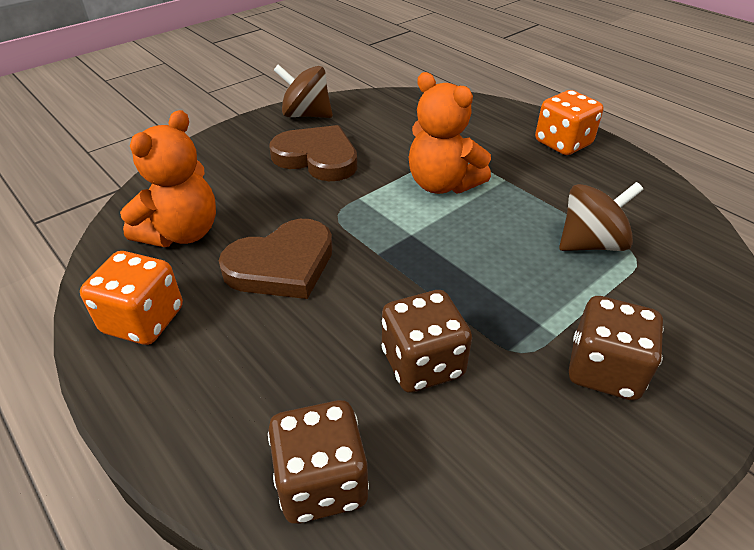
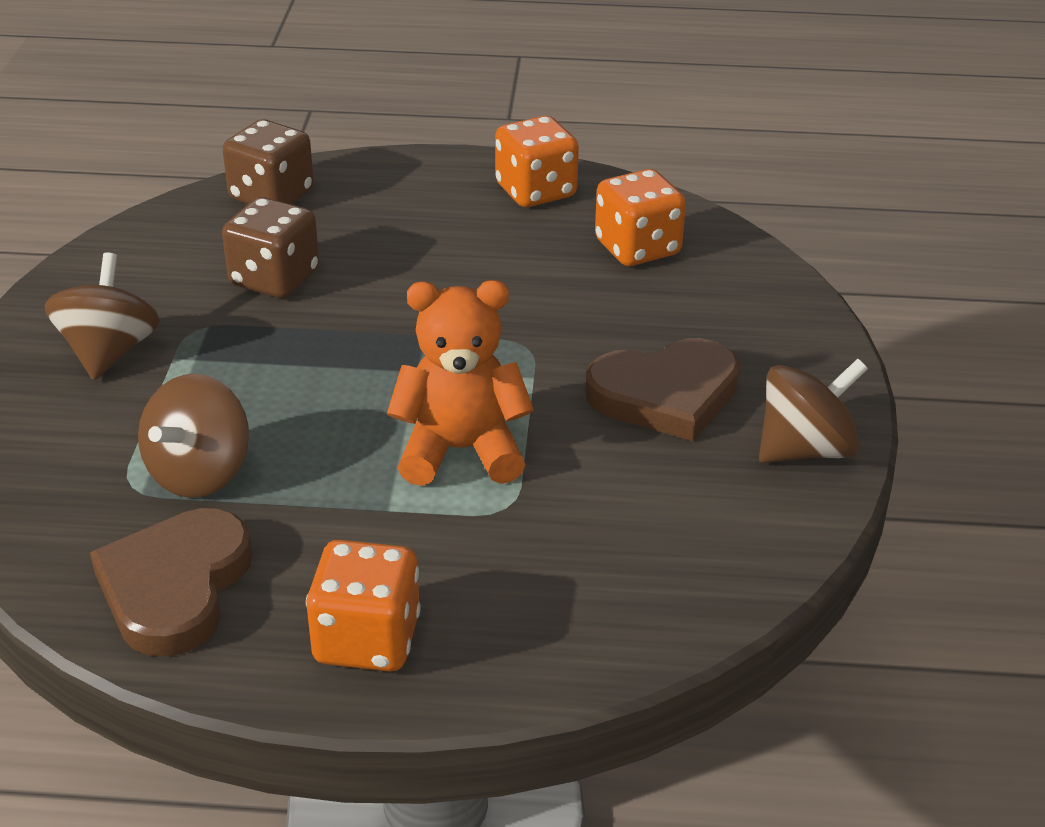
camera: 135 degrees right, 5 degrees down
(182, 233) = (637, 248): orange teddy bear -> orange dice
(282, 265) = (499, 276): brown heart -> brown heart (175, 587)
(604, 370) = (109, 352): brown dice -> brown spinning top

